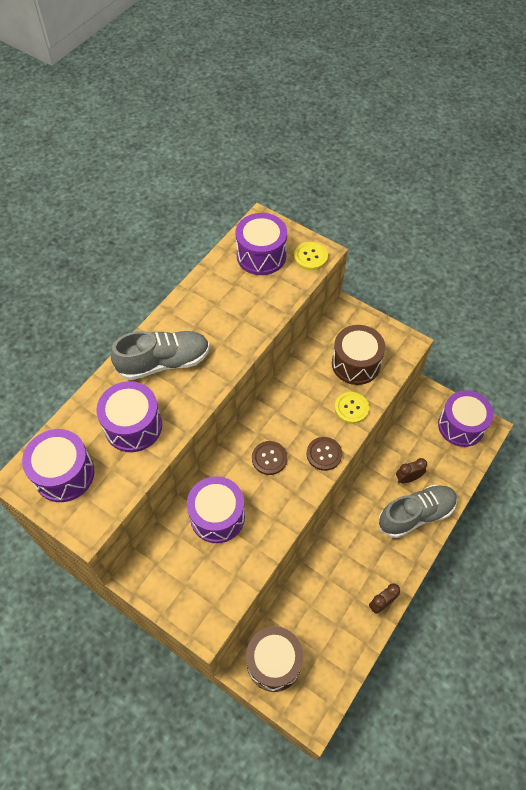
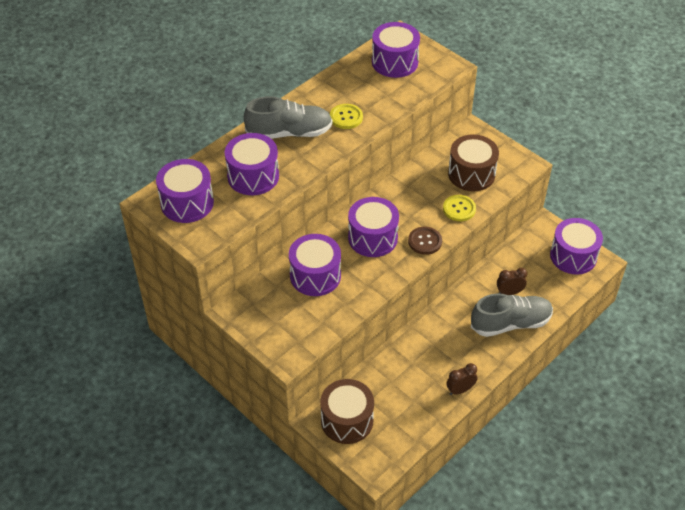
camera: 10 degrees right, 10 degrees down
(269, 458) = (372, 238): brown button -> purple drum
(310, 257) = (440, 68): yellow button -> yellow button (346, 117)

